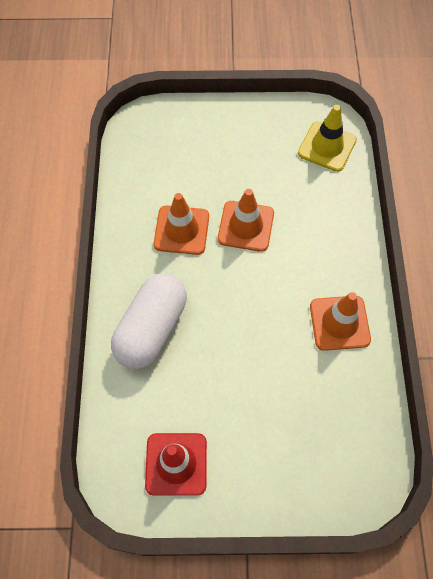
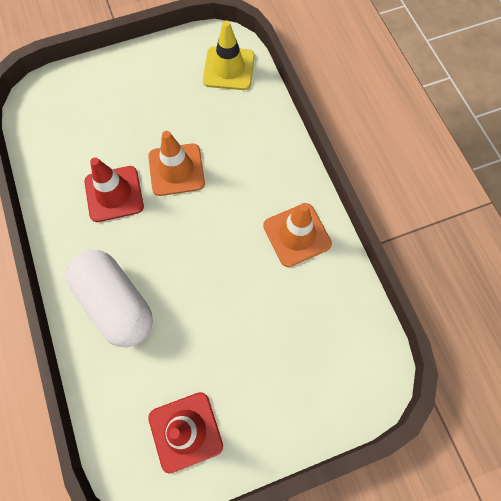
camera: 20 degrees left, 5 degrees up
(151, 329) = (116, 303): white capsule -> white capsule turned 45 degrees counterclockwise
(181, 230) = (114, 194): orange traffic cone -> red traffic cone

